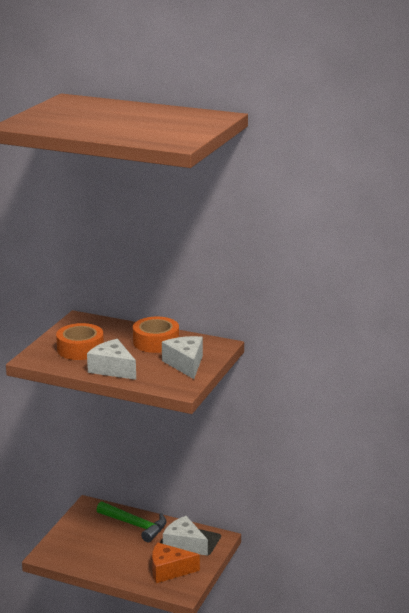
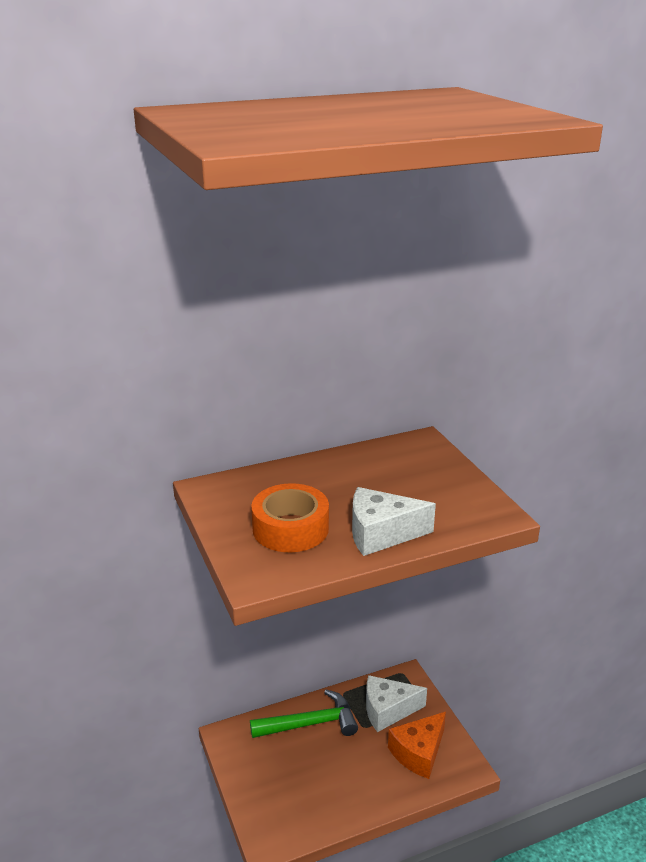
camera: 45 degrees left, 5 degrees up
(156, 342) = (355, 472): orange tape -> none
(185, 364) = (439, 482): white cheese -> none

